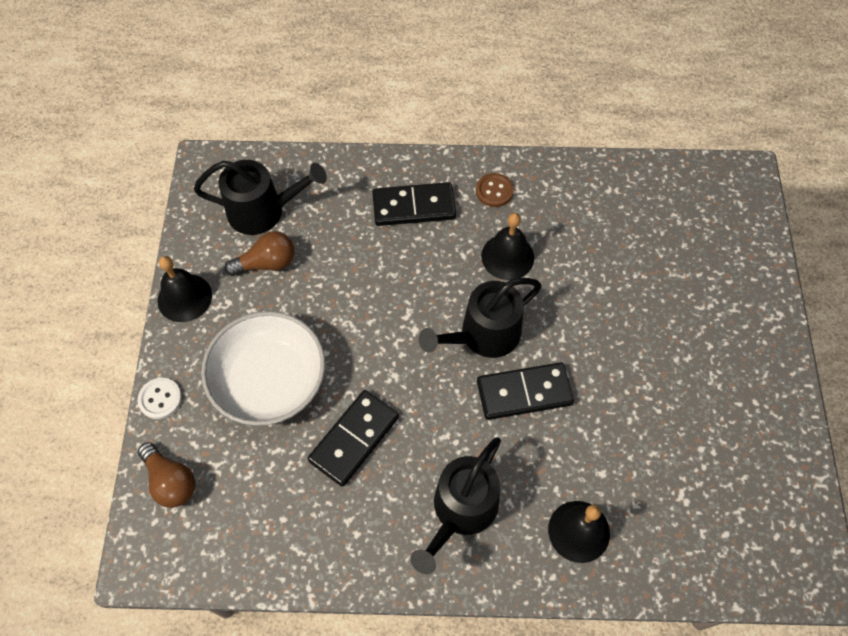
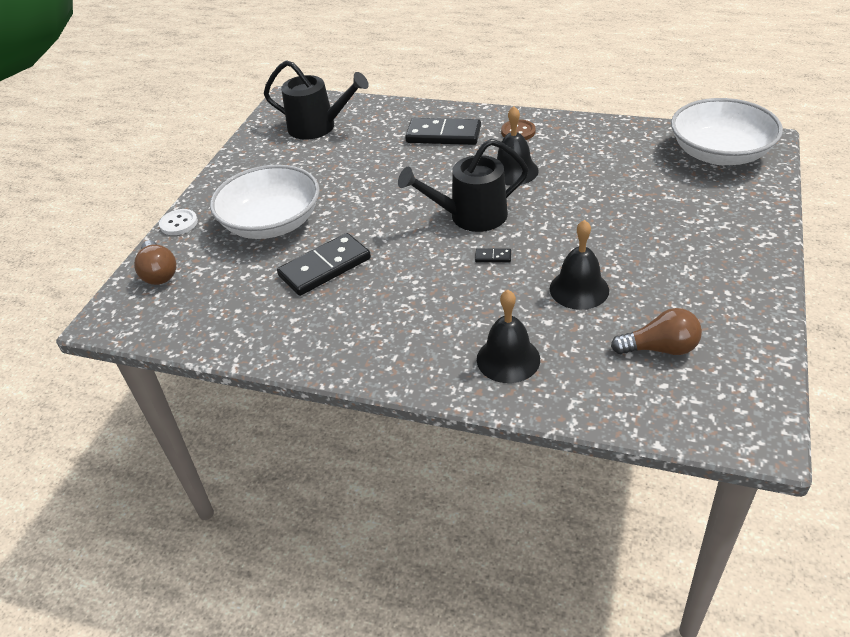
camera: 20 degrees right, 20 degrees down
(184, 297) = (230, 168): black bell -> black bell (579, 289)
(267, 263) = (306, 156): brown light bulb -> brown light bulb (660, 348)
(461, 511) = (399, 328): black watering can -> none
(524, 392) = (493, 257): black domino -> black domino, size x0.41
(708, 200) = (720, 153): none -> white bowl

